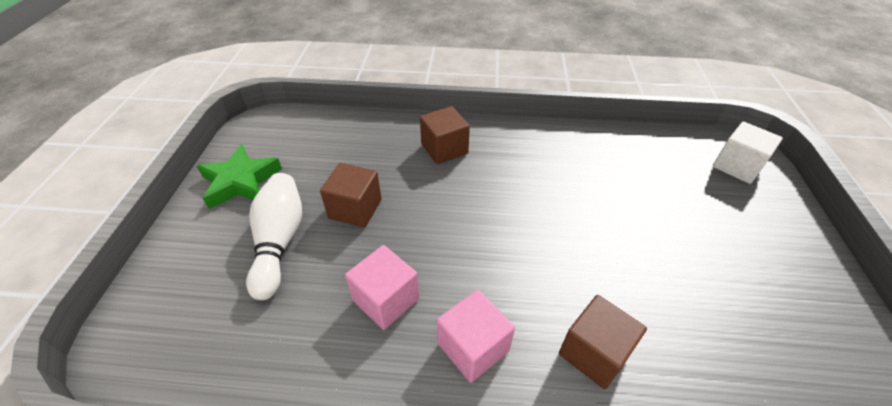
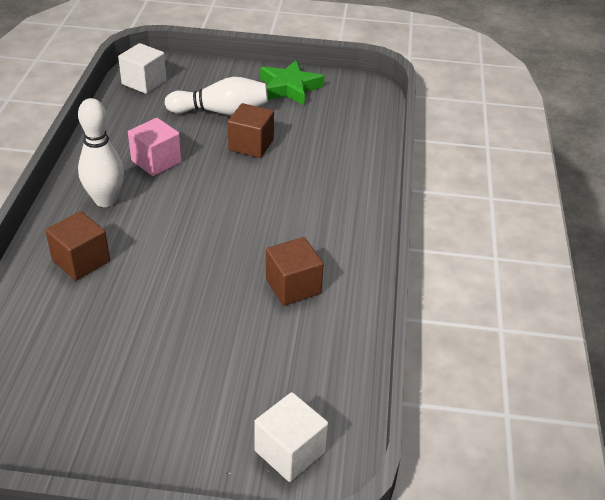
camera: 90 degrees right, 5 degrees down
(171, 347) = (144, 82): none -> white cube
(444, 149) = (330, 197): brown cube -> brown cube (293, 286)
(473, 347) = (105, 200): pink cube -> white bowling pin

